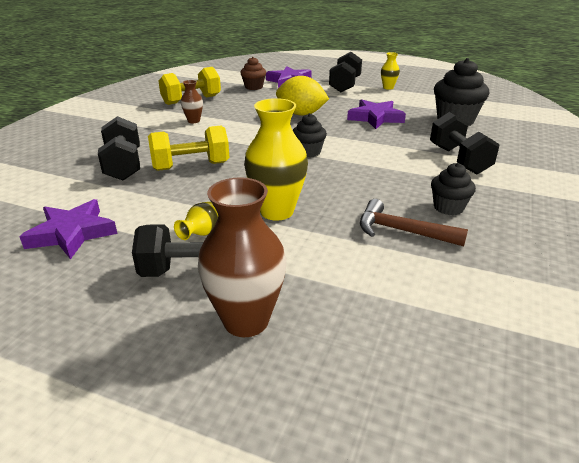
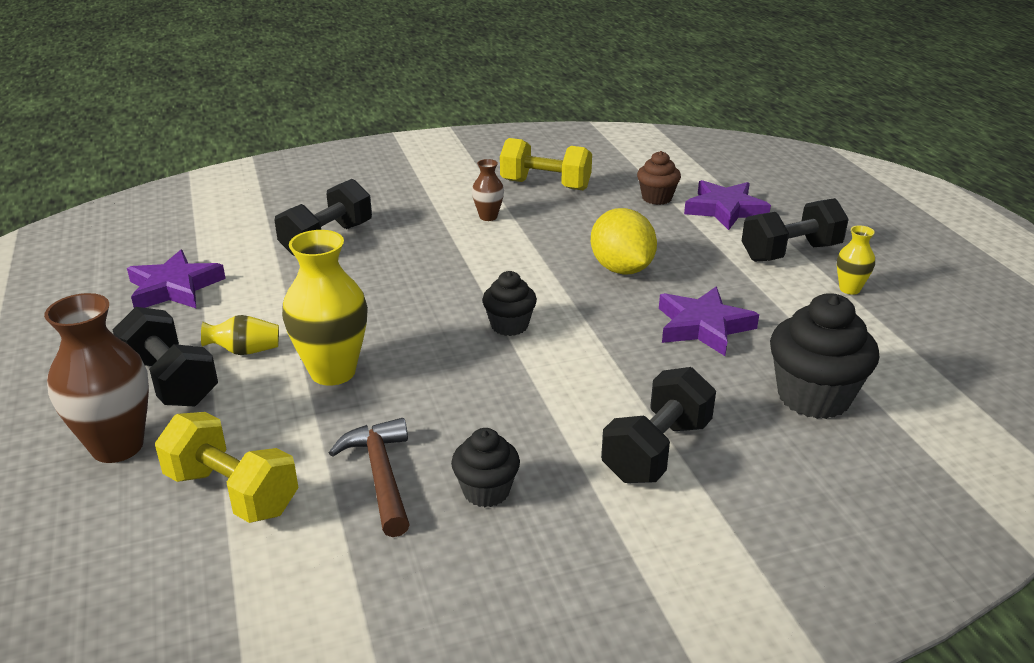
camera: 50 degrees right, 0 degrees up
(191, 166) = (372, 274): yellow dumbbell -> yellow dumbbell (232, 492)

